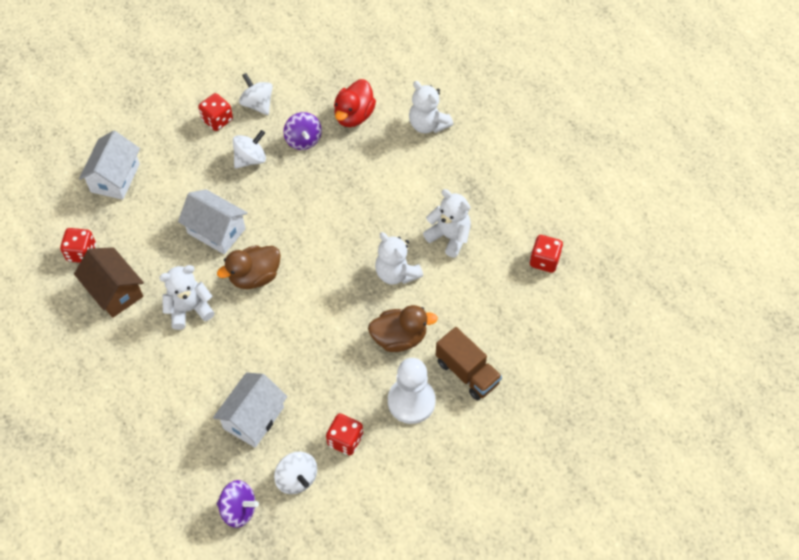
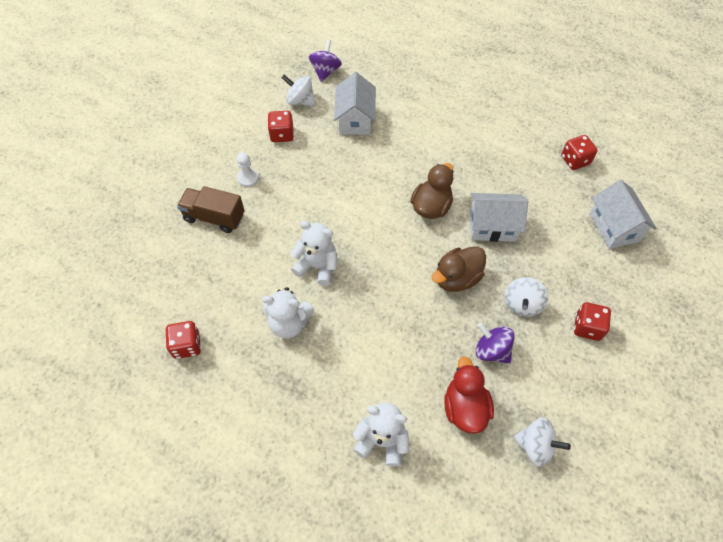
camera: 150 degrees right, 0 degrees up
(114, 291) = (523, 147): brown house -> none
(189, 309) = (459, 161): white teddy bear -> none
(239, 509) = (325, 71): purple spinning top -> purple spinning top turned 120 degrees clockwise
(257, 104) = (567, 366): white spinning top -> white spinning top (535, 446)
(399, 338) = (283, 217): brown duck -> brown duck (456, 278)
(411, 401) = (248, 178): white pawn -> white pawn, size x0.52

